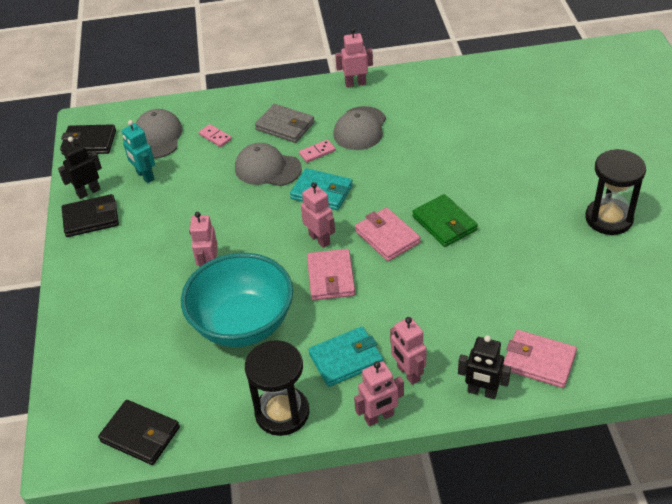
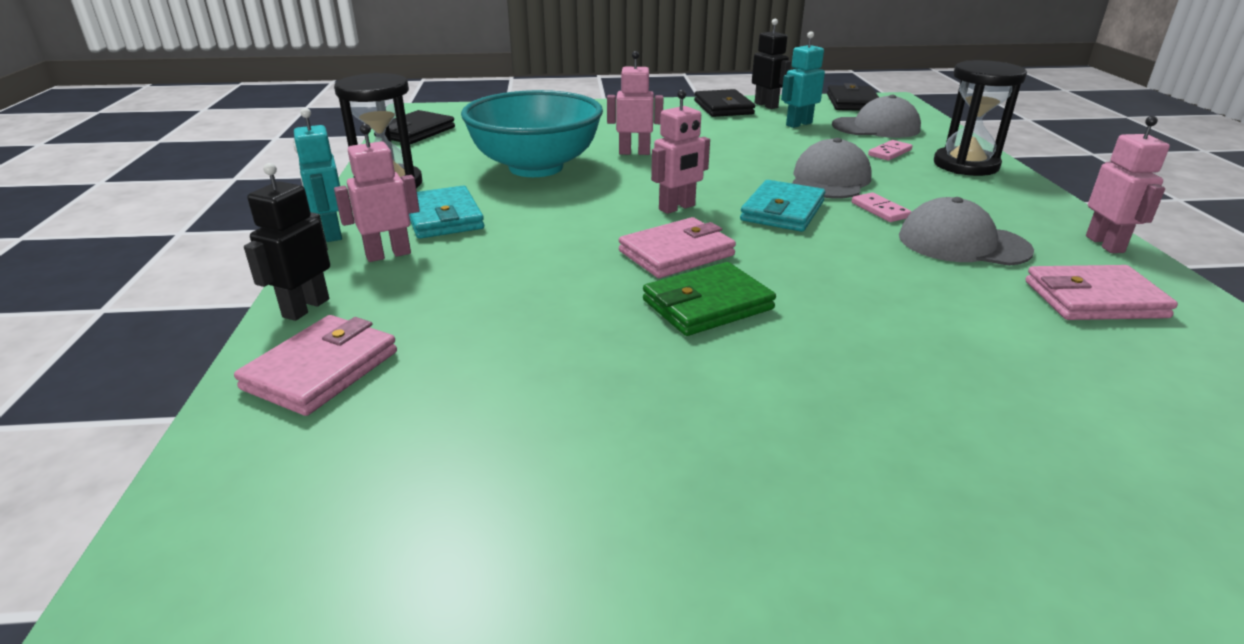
camera: 90 degrees right, 15 degrees down
(285, 126) = (937, 190): grey wallet -> none
(330, 277) = (597, 212): pink wallet -> pink wallet (1094, 299)
(379, 417) = (332, 233): pink robot -> turquoise robot
(609, 218) = (717, 557): black hourglass -> black hourglass (965, 165)

